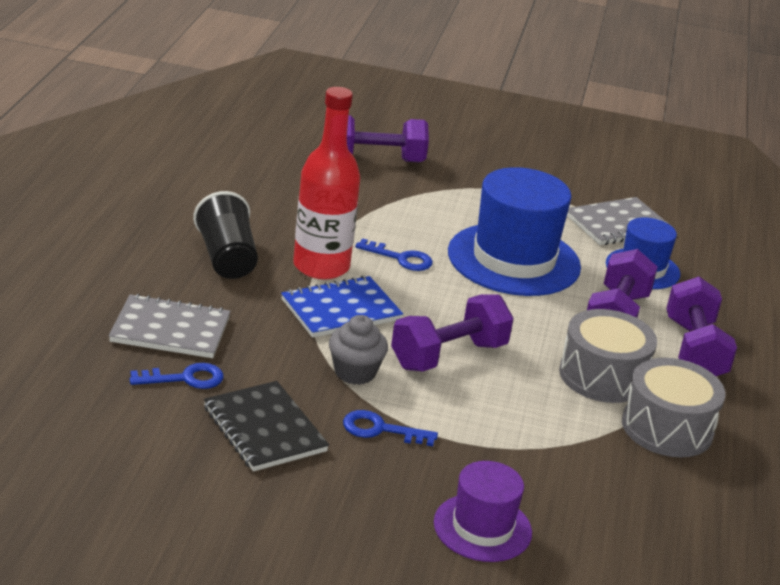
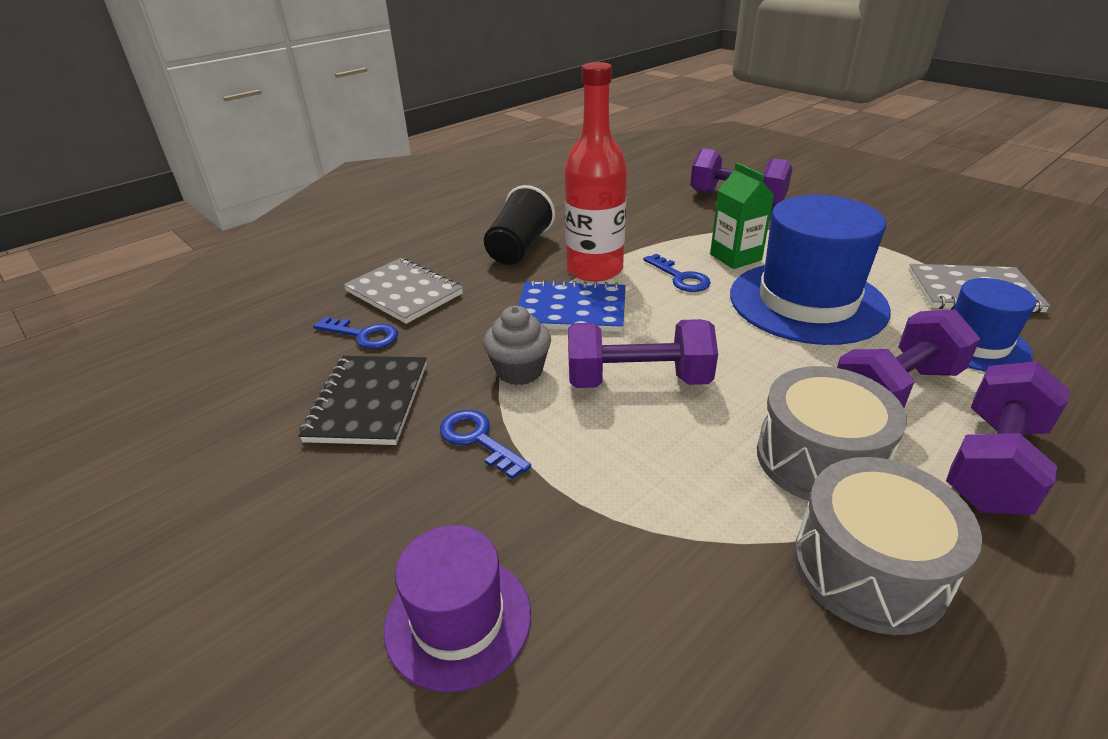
camera: 40 degrees right, 5 degrees up
(428, 228) = (735, 257): none -> green carton

